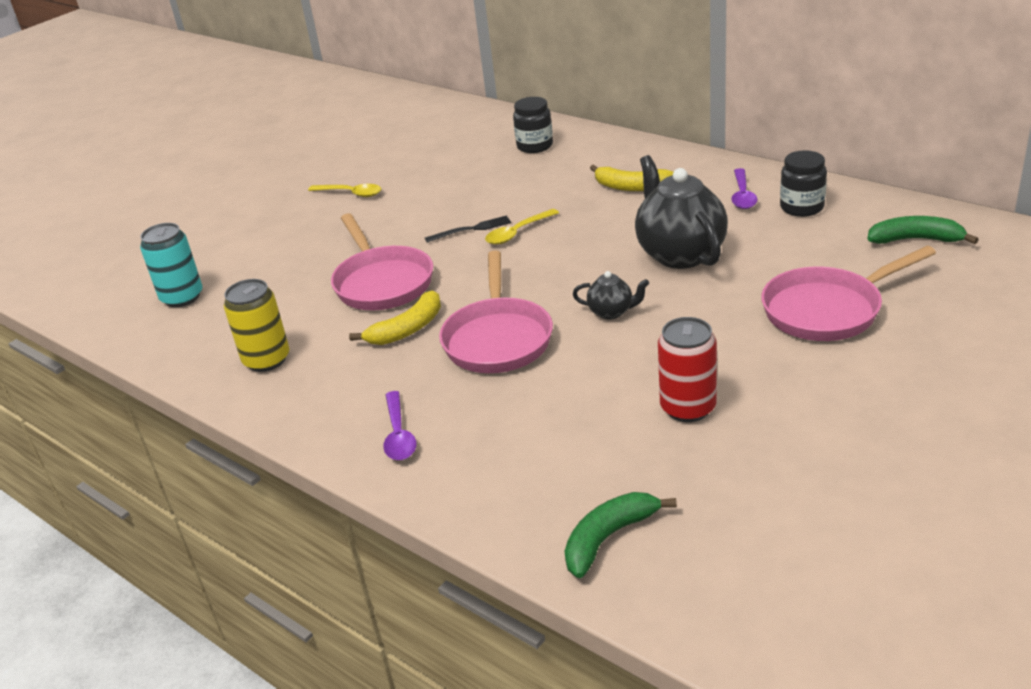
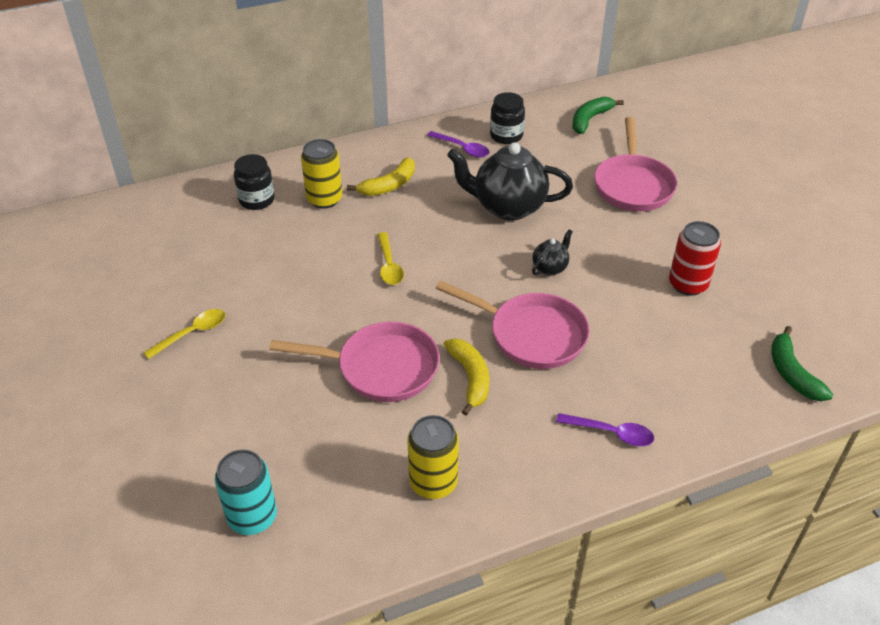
camera: 65 degrees left, 10 degrees up
(471, 229) = (353, 286): black fork -> none
(572, 170) = (324, 199): none -> yellow can

